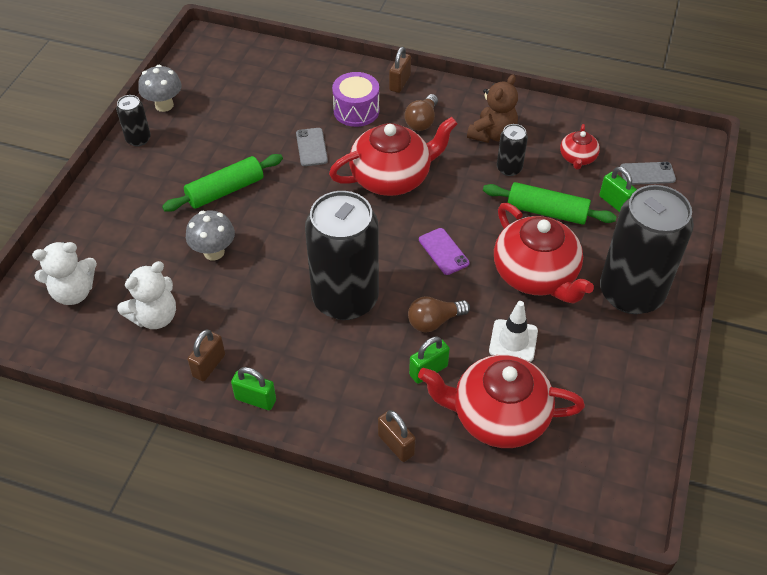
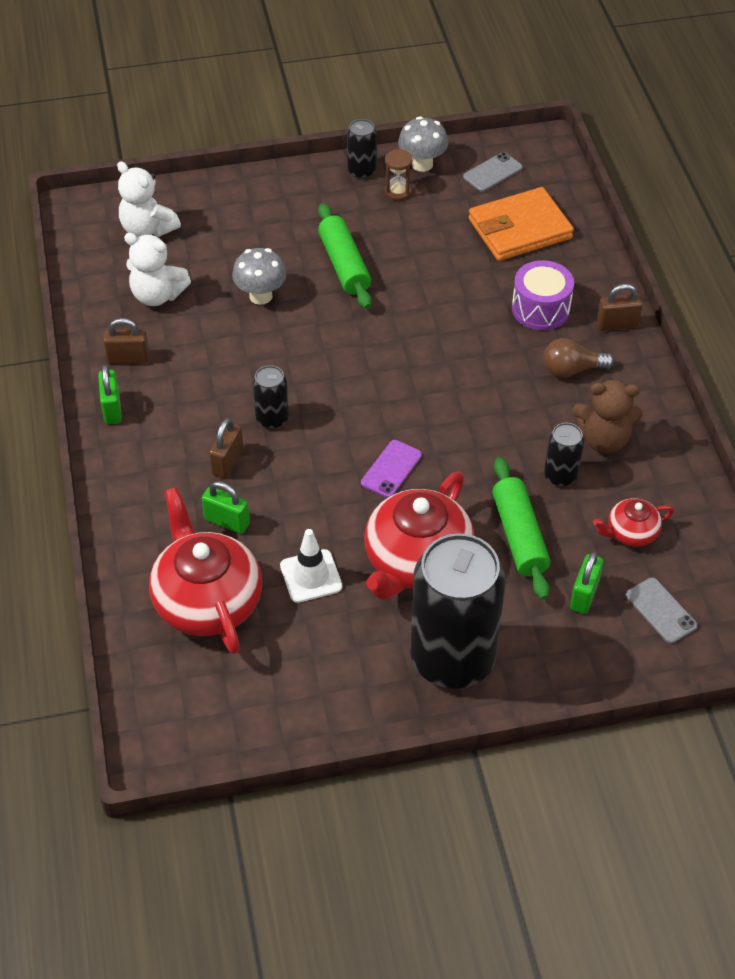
camera: 60 degrees right, 0 degrees up
(179, 130) = (398, 192): none -> brown hourglass
(225, 190) = (344, 265): green rolling pin -> green rolling pin turned 45 degrees clockwise
(274, 87) = (519, 229): none -> orange wallet
(311, 147) = (456, 299): grey phone -> grey phone (492, 172)
(345, 299) = (272, 418): black can -> black can, size x0.44
(392, 177) = (464, 382): red teapot -> none
(396, 445) = (124, 533): brown padlock -> brown padlock (227, 462)
(434, 321) = (291, 500): brown light bulb -> none

